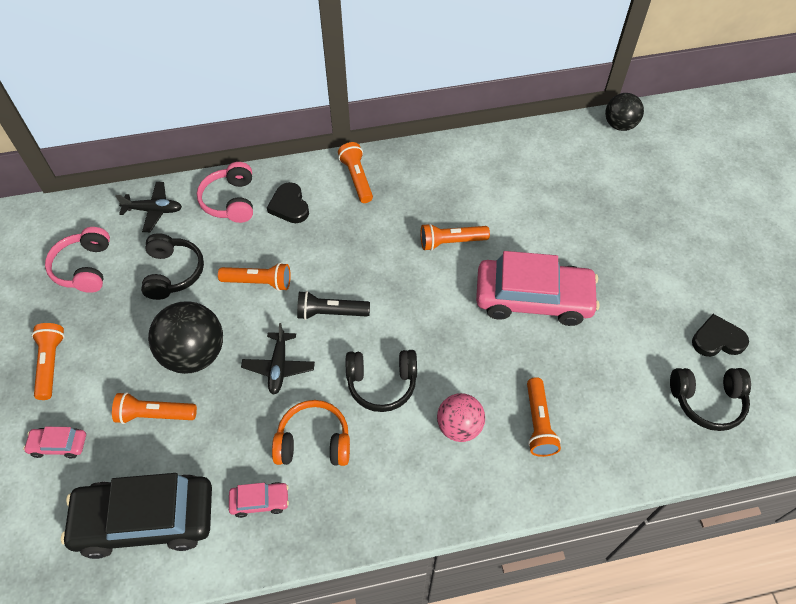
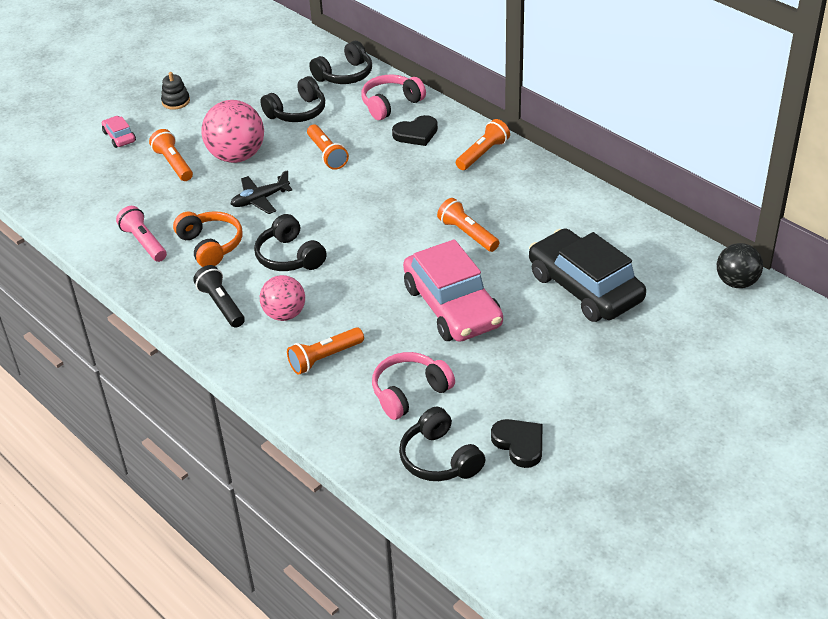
camera: 60 degrees right, 15 degrees down
(51, 364) = (176, 101): orange flashlight -> black stacking toy
(84, 267) = (265, 73): pink headphones -> pink headphones (409, 392)
(146, 519) = (94, 200): black car -> black car (585, 287)
(153, 210) = (344, 75): black plane -> black headphones
(194, 354) = (237, 156): black ball -> pink ball
(260, 501) = (144, 242): pink car -> pink flashlight
(289, 206) = (416, 134): black heart -> black heart turned 150 degrees counterclockwise
(330, 313) = (331, 202): black flashlight -> black flashlight (221, 305)

